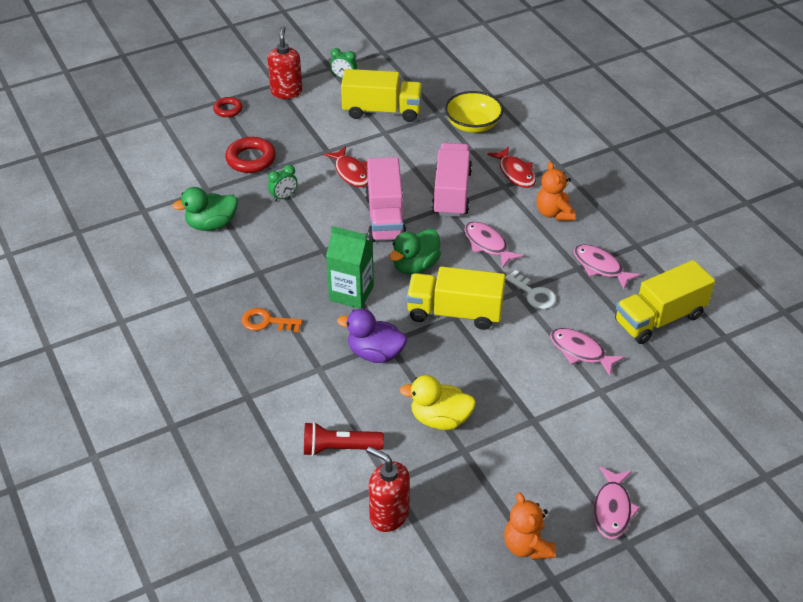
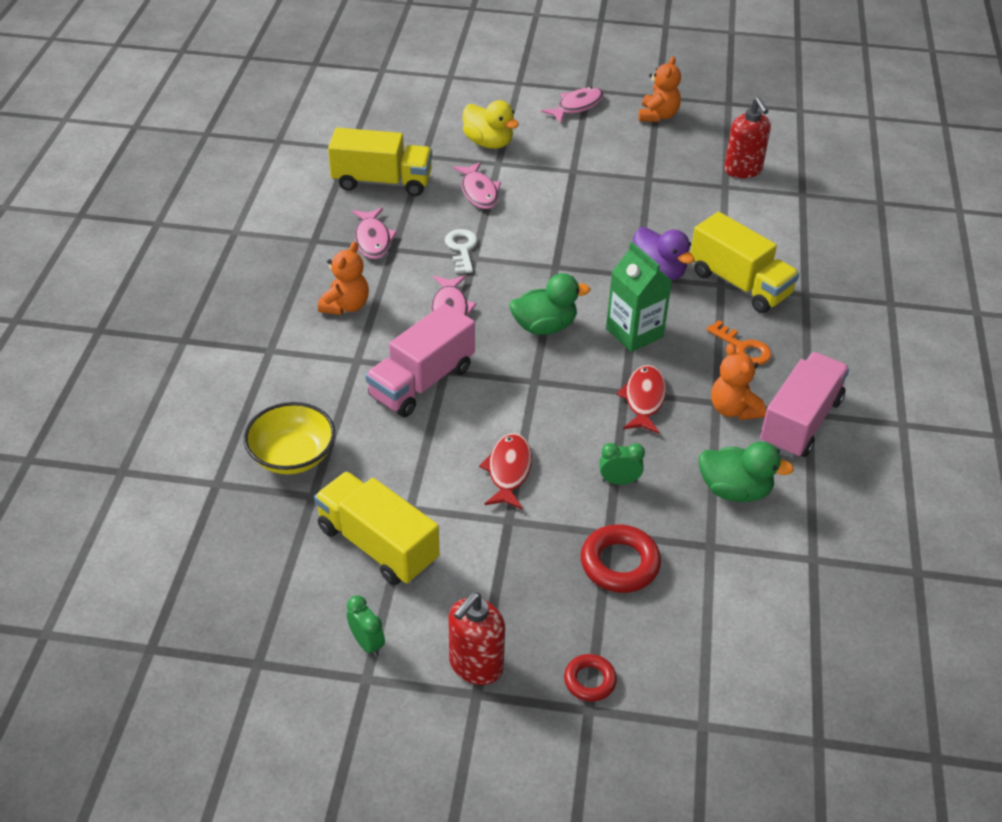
camera: 145 degrees left, 0 degrees up
(244, 273) = (733, 409): none -> orange teddy bear
(339, 448) = (749, 223): red flashlight -> none
(385, 218) = (524, 392): pink truck -> pink truck (800, 422)
(440, 419) = (647, 204): yellow duck -> yellow duck (488, 143)
(454, 312) = (551, 269): yellow truck -> yellow truck (739, 284)
(515, 173) = (326, 368): red fish -> red fish (644, 399)

